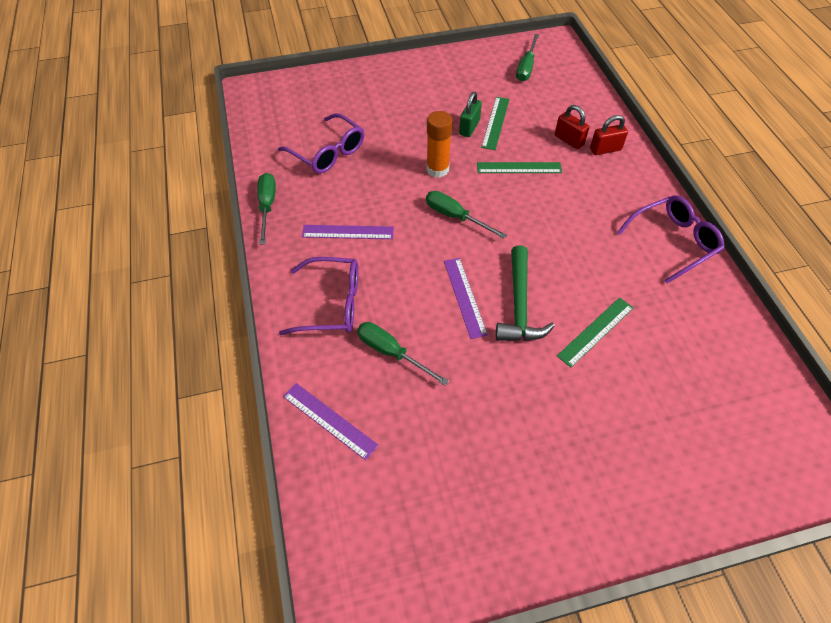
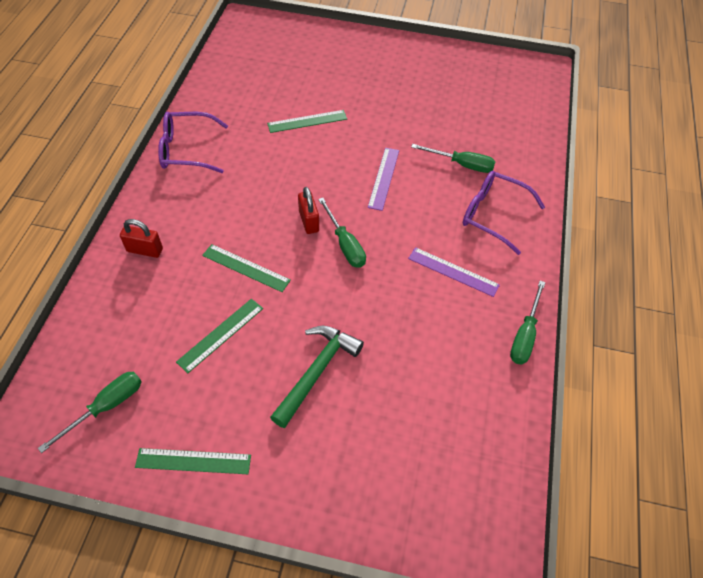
camera: 155 degrees left, 0 degrees up
(327, 152) = (434, 380): purple glasses -> none
(329, 420) = (523, 144): purple ruler -> none
(391, 352) = (462, 164): green screwdriver -> green screwdriver turned 45 degrees counterclockwise
(437, 169) = (327, 302): orange glue stick -> none
(452, 65) = (193, 461): none -> green ruler
(469, 127) = (254, 341): green padlock -> none
(519, 305) = (346, 157): green hammer -> green hammer (316, 371)
(569, 140) = (168, 276): red padlock -> red padlock (309, 221)

